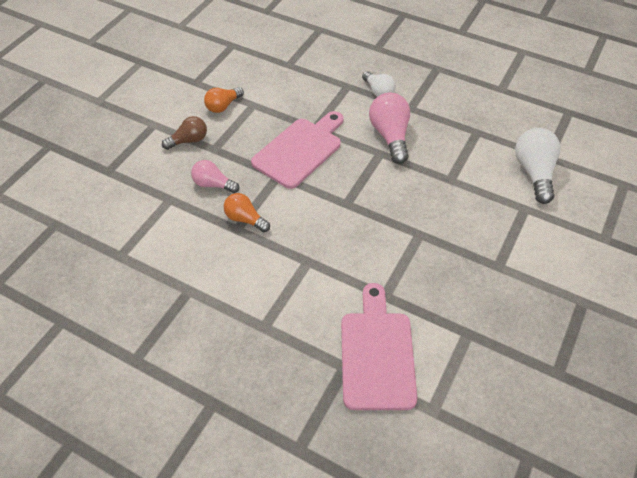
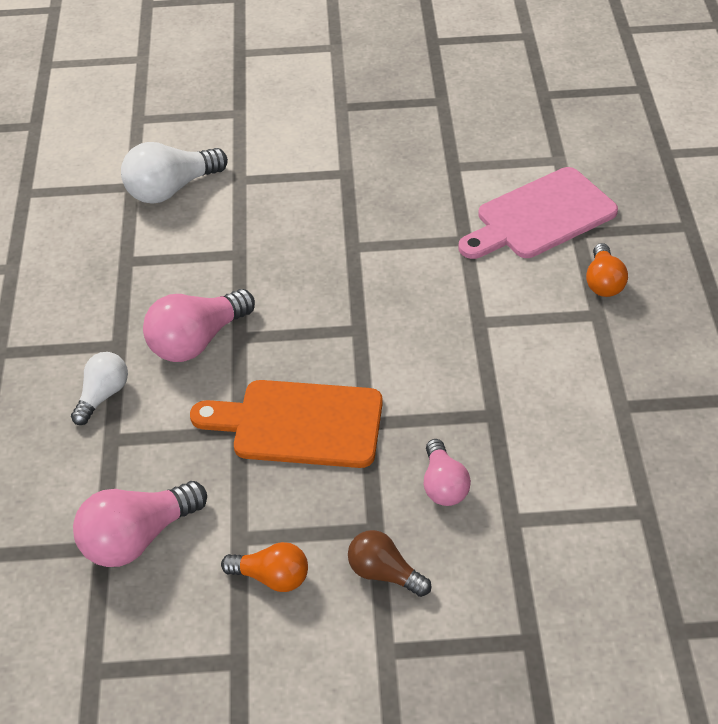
camera: 120 degrees left, 5 degrees down
(245, 219) = (471, 414): orange light bulb -> orange light bulb (603, 282)
(283, 75) = (137, 538): none -> pink light bulb
(300, 150) = (299, 424): pink cutting board -> orange cutting board

